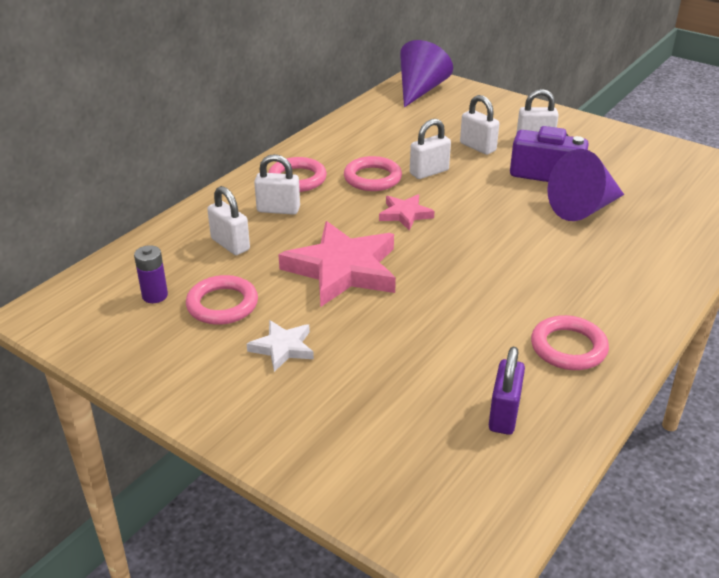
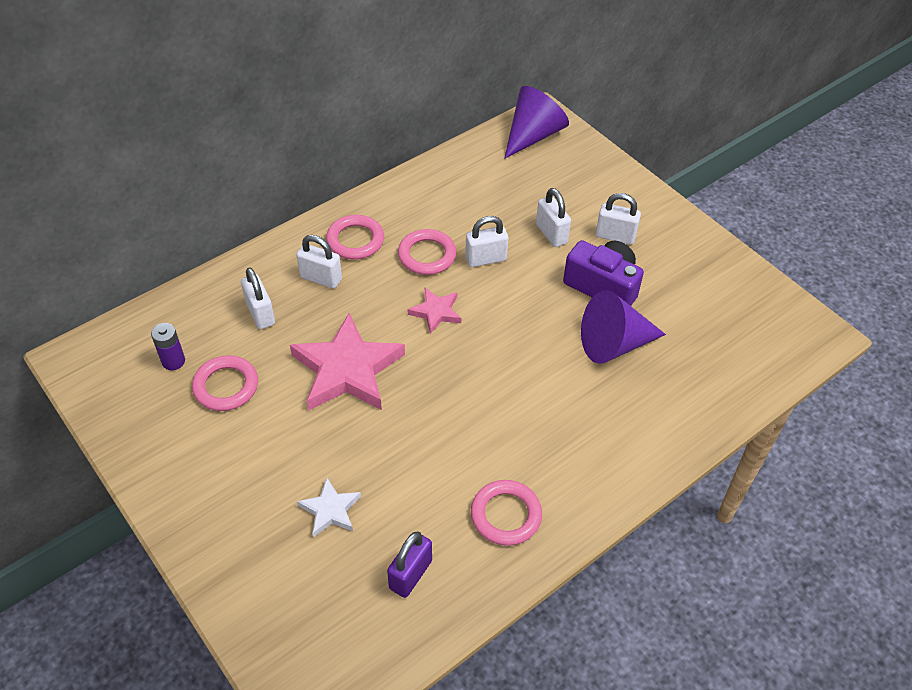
camera: 15 degrees right, 15 degrees up
(283, 348) = (257, 450): white star -> white star (330, 510)

